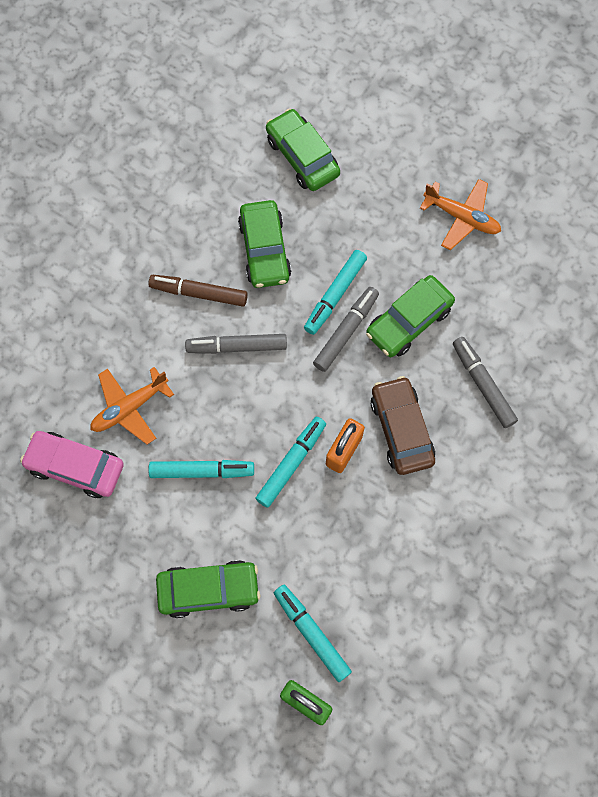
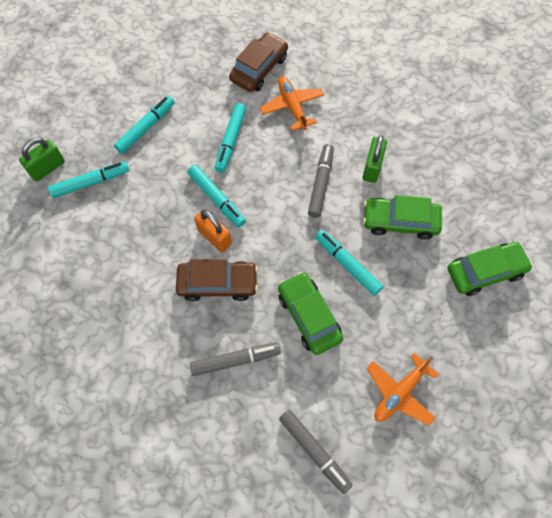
camera: 105 degrees right, 5 degrees down
(75, 467) = (259, 68): pink car -> brown car
(199, 293) = (372, 167): brown marker -> green padlock
(209, 590) = (146, 128): green car -> turquoise marker
(346, 332) = (312, 264): grey marker -> grey marker (314, 451)

